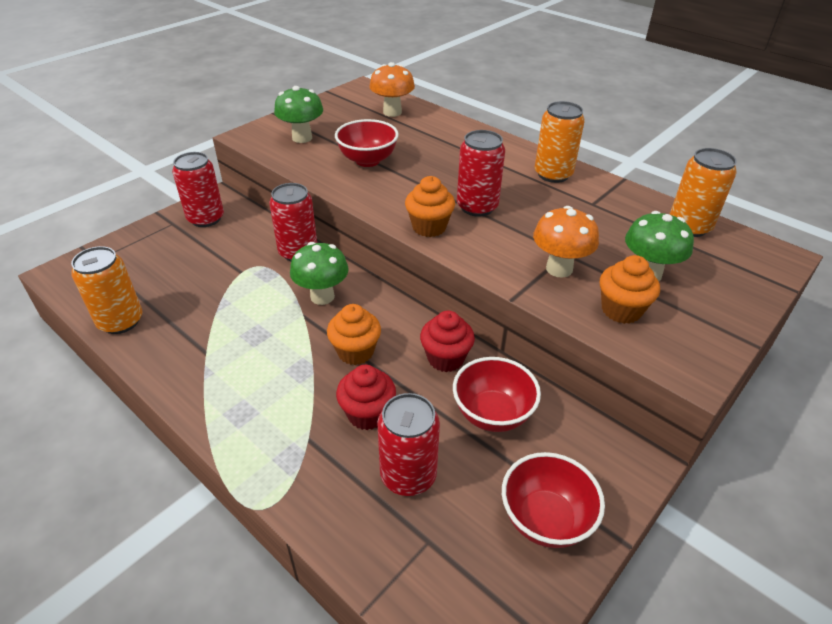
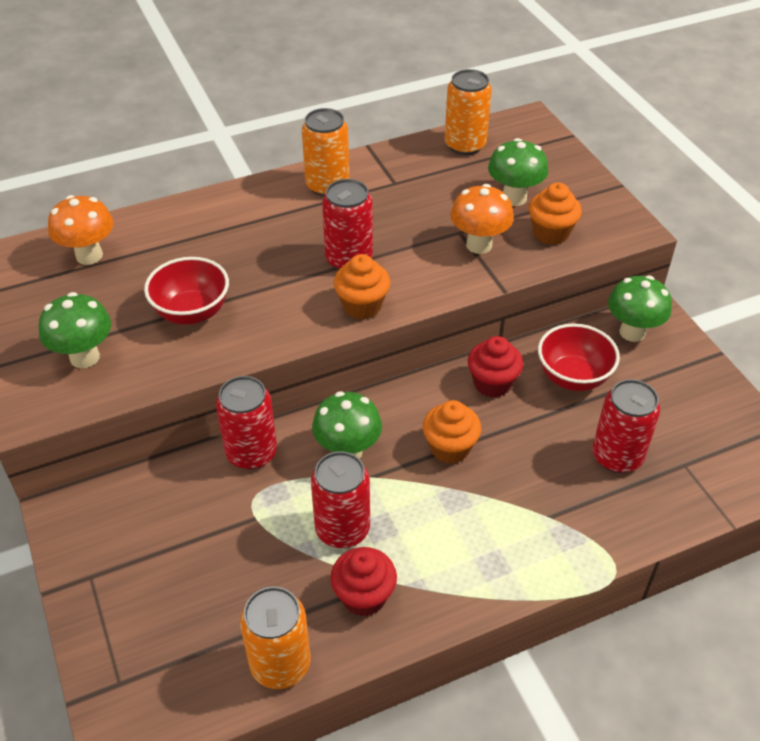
camera: 65 degrees left, 5 degrees up
(206, 218) = (107, 534): red can -> red can (342, 529)
(367, 414) = (536, 463): red cupcake -> red cupcake (364, 596)
(545, 519) = (686, 387): red bowl -> none
(592, 448) = (632, 332): none -> green mushroom

